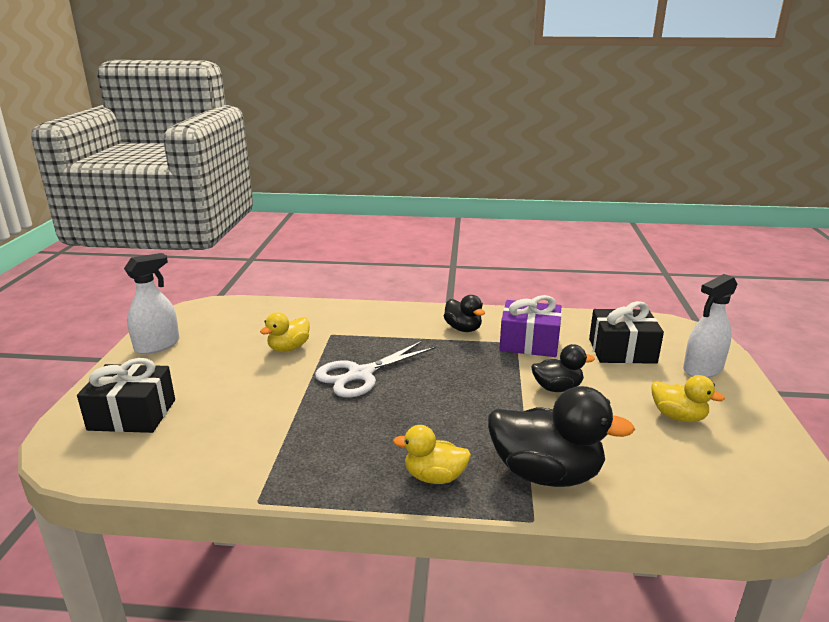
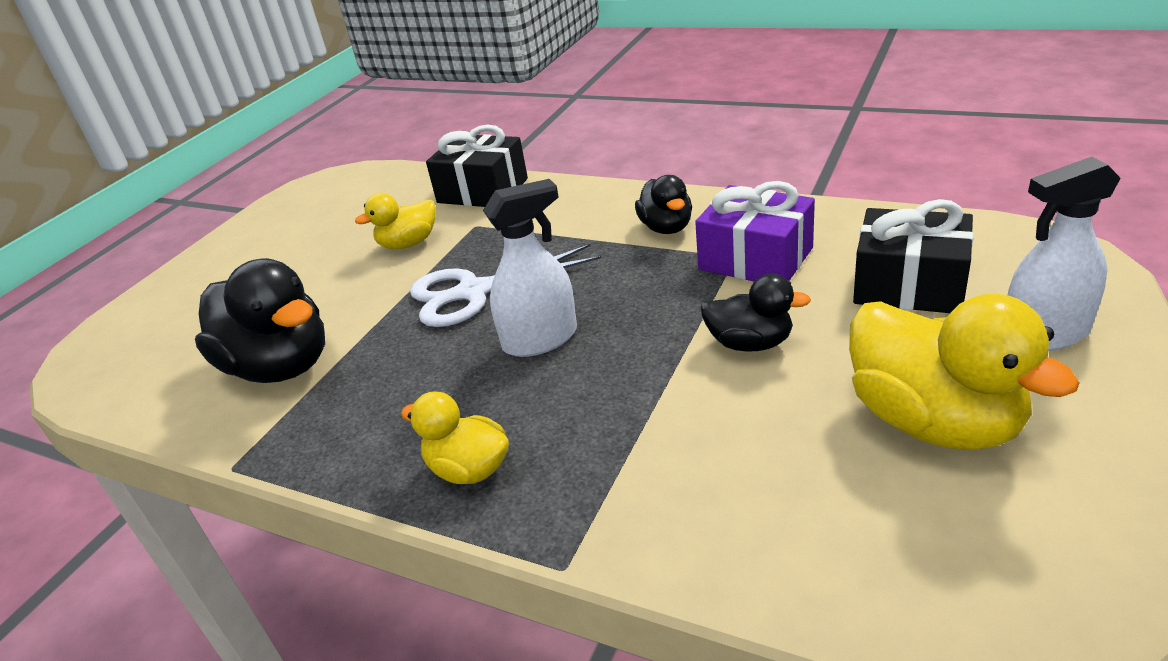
camera: 25 degrees right, 10 degrees up
(132, 414) = (176, 323): black gift -> black gift (482, 190)
(157, 345) = (261, 229): white spray bottle -> white spray bottle (540, 339)
(546, 474) = (634, 492): black duck -> black duck (280, 366)
(678, 416) = (934, 421): yellow duck -> yellow duck, size x1.79

